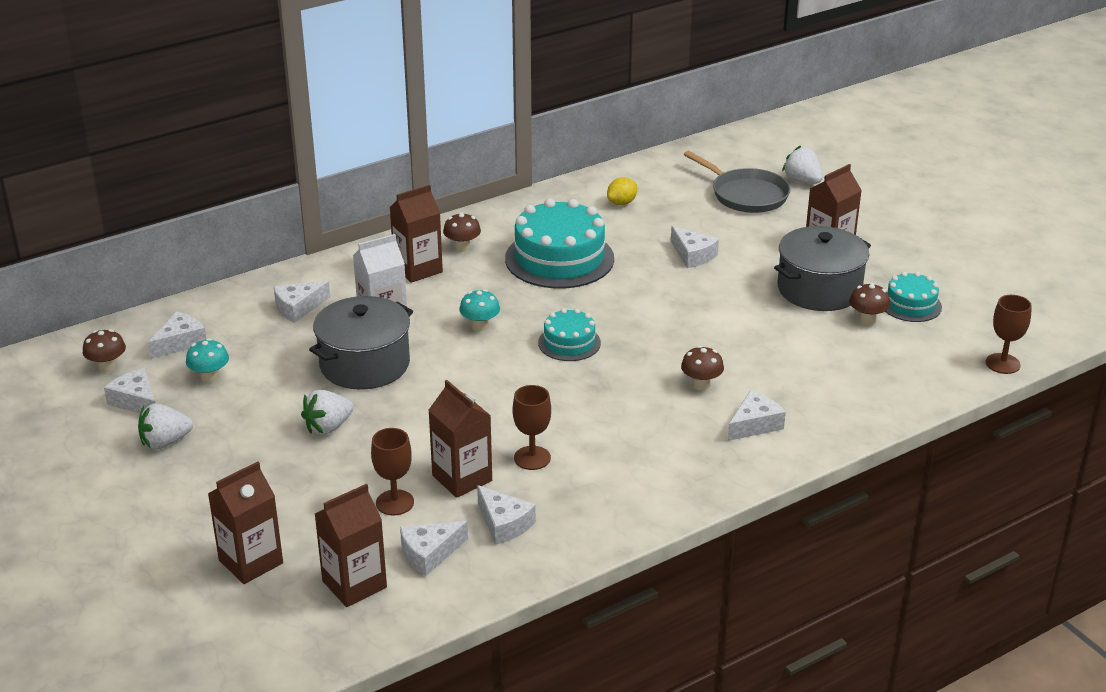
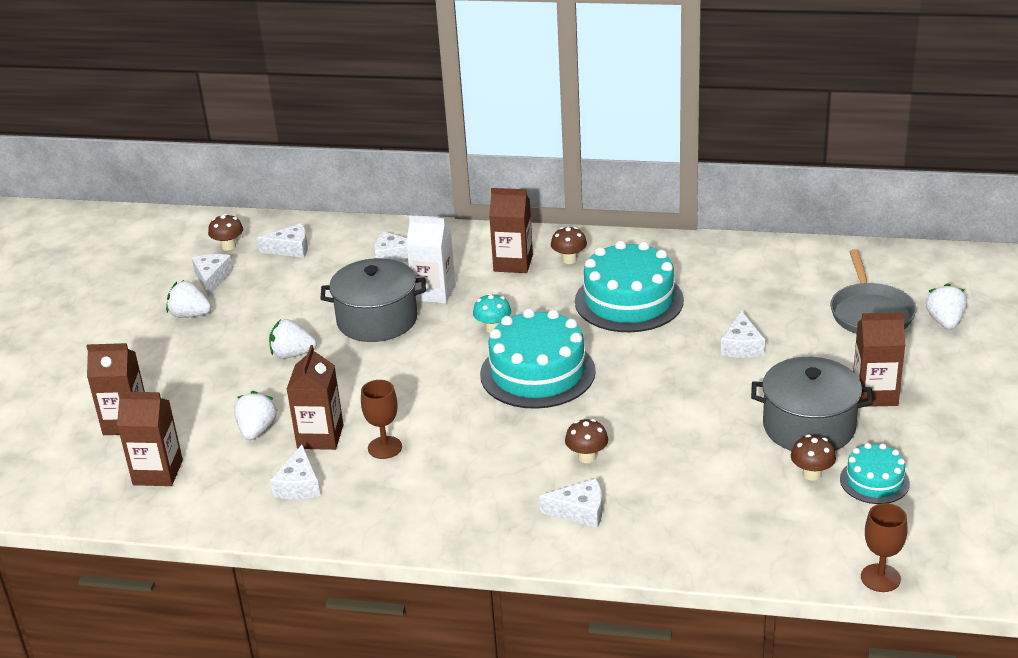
camera: 45 degrees right, 0 degrees up
(210, 377) = (274, 282): turquoise mushroom -> none
(395, 502) = (257, 430): brown goblet -> white strawberry
(429, 554) = (226, 478): white cheese -> none
(569, 343) = (537, 372): turquoise cake -> turquoise cake, size x1.89
(621, 203) = (748, 275): yellow lemon -> none

